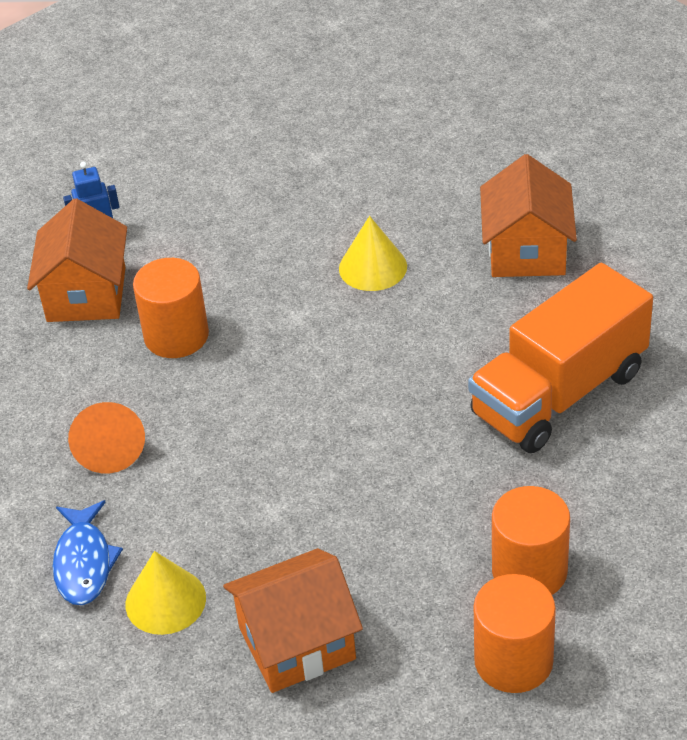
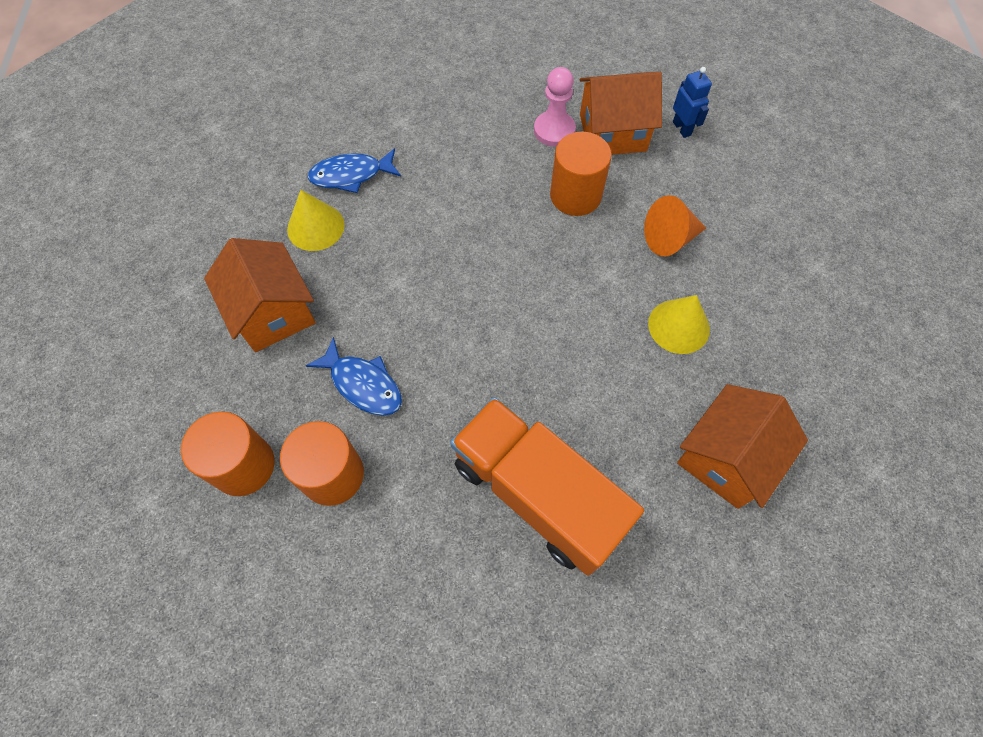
camera: 80 degrees right, 20 degrees up
(66, 348) = (554, 130): none -> pink pawn
(110, 449) = (455, 173): orange cone -> orange cone (669, 238)
(414, 544) = (363, 384): none -> blue fish
(526, 251) = (726, 458): orange house -> orange house turned 45 degrees counterclockwise

